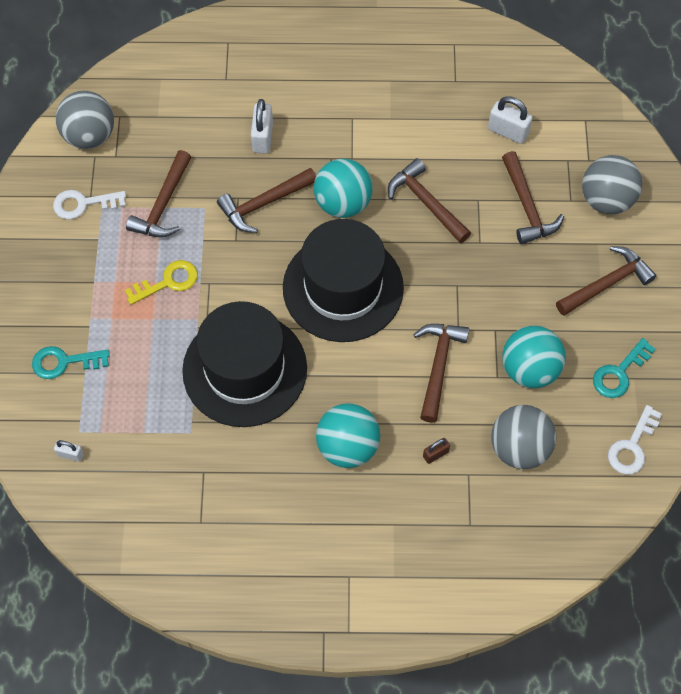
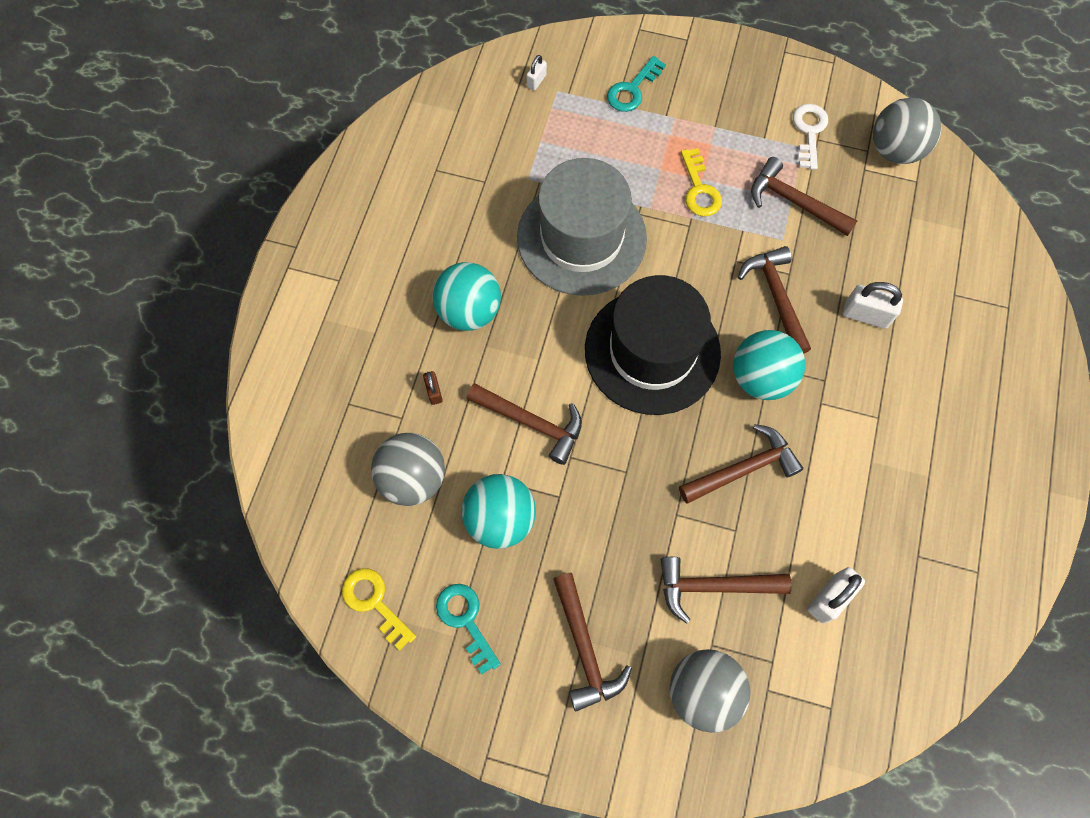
camera: 105 degrees right, 5 degrees up
(64, 362) = (632, 89): turquoise key -> turquoise key turned 150 degrees counterclockwise
(245, 369) = (581, 238): black hat -> grey hat
(632, 446) = (374, 602): white key -> yellow key

